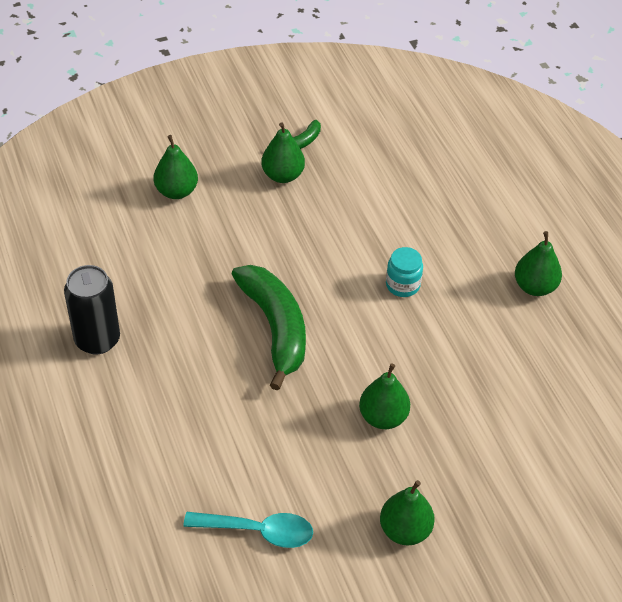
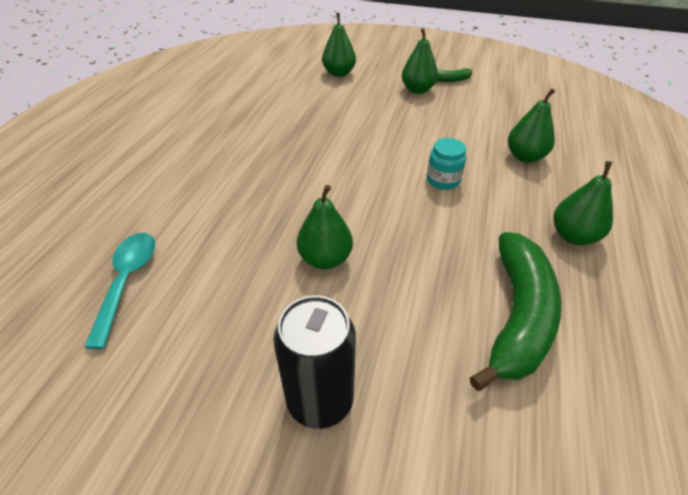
camera: 40 degrees right, 5 degrees down
(97, 340) = (197, 117): black can -> black can (320, 400)
(258, 531) = (127, 281): turquoise spoon -> turquoise spoon turned 135 degrees counterclockwise
(275, 328) = (313, 161): green banana -> green banana (517, 316)
(405, 530) = (236, 364): green pear -> green pear (525, 157)

